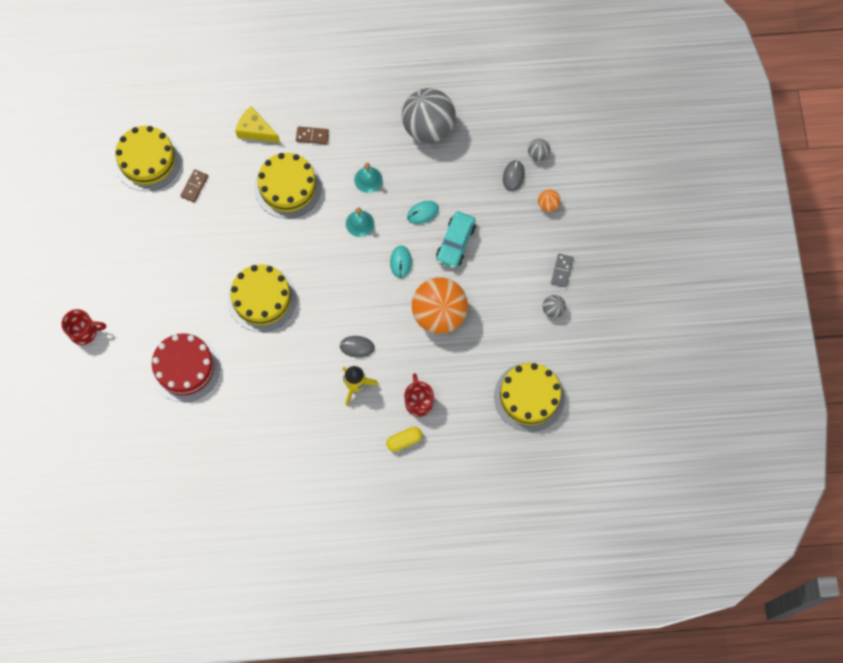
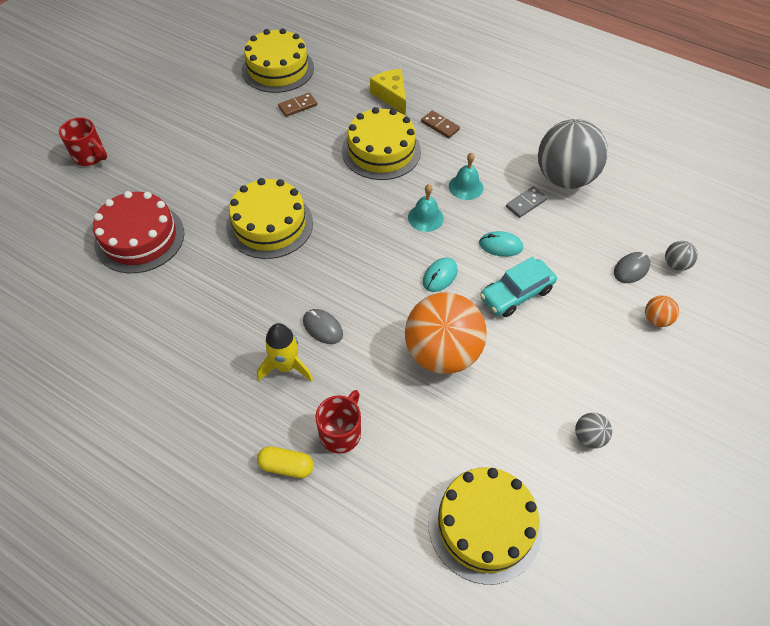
camera: 35 degrees right, 15 degrees down
(562, 271) = (629, 399): grey domino -> grey domino (526, 203)

